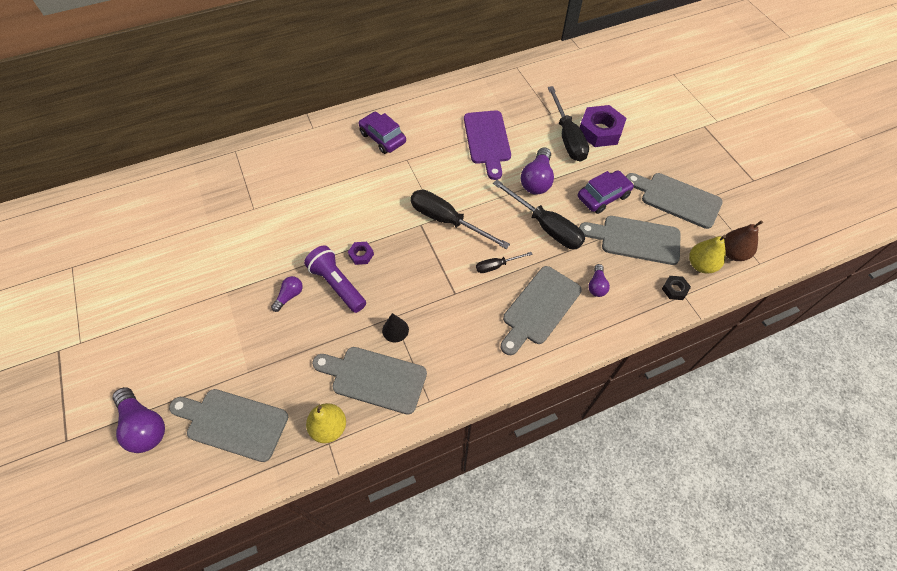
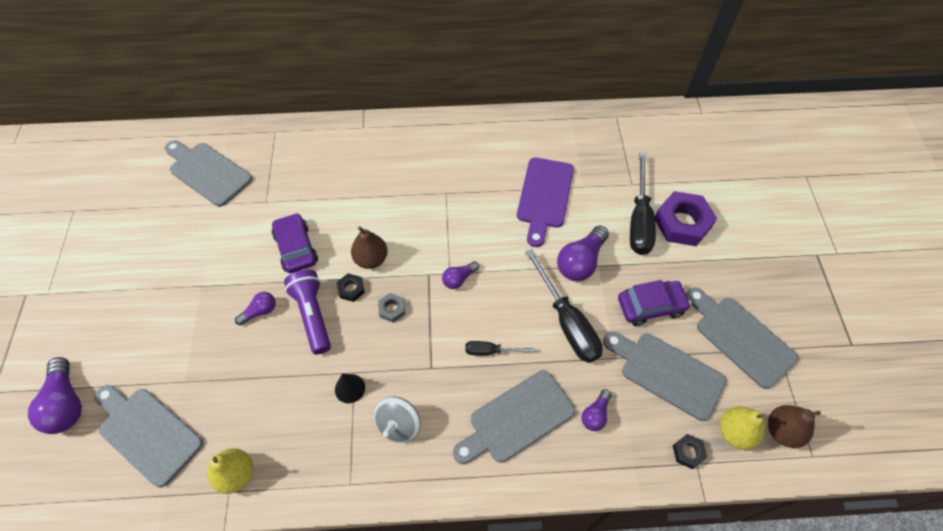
camera: 20 degrees right, 0 degrees up
(361, 255) = (351, 289): purple nut -> black nut
(367, 227) = (371, 259): none -> brown pear
(374, 378) = (305, 436): grey cutting board -> grey cutting board (207, 172)
(383, 138) = (431, 160): purple car -> purple car (296, 248)
(402, 260) = (392, 309): none -> grey nut
(447, 220) = (459, 279): black screwdriver -> purple light bulb
(448, 344) = (399, 425): none -> grey spinning top

